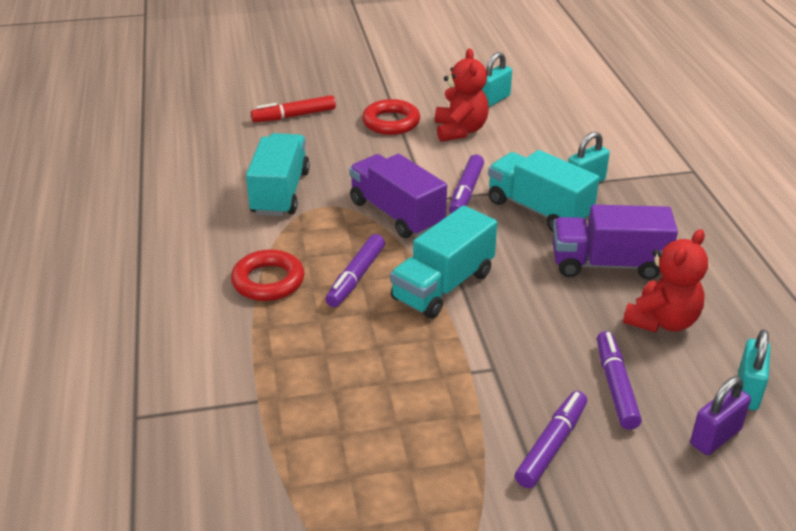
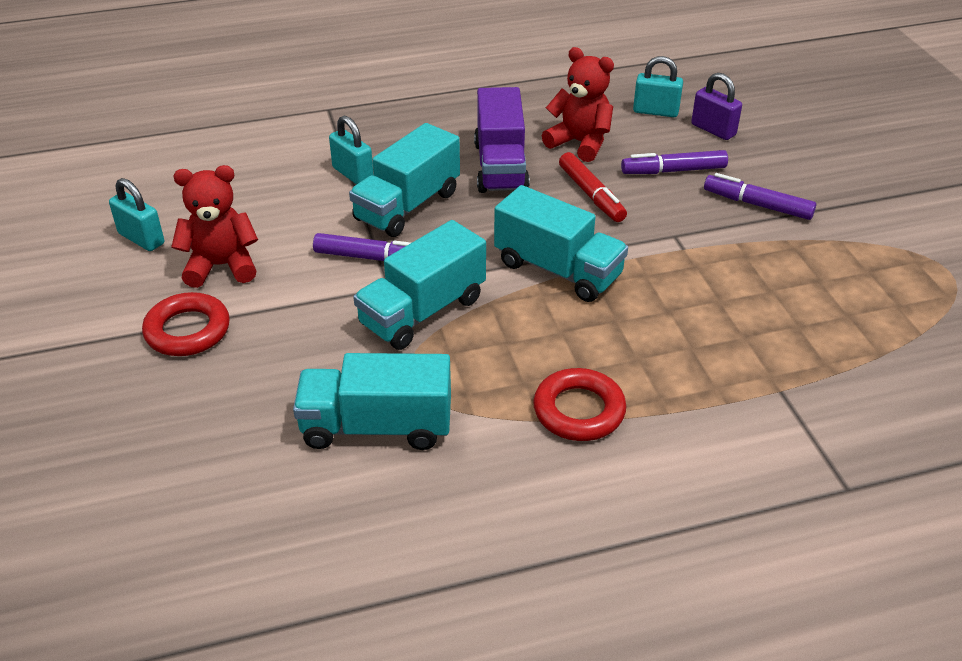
camera: 95 degrees left, 5 degrees up
(294, 116) = (148, 440): red marker -> red marker (591, 195)
(356, 277) = (556, 335): purple marker -> none
(396, 214) = (422, 311): purple truck -> turquoise truck

